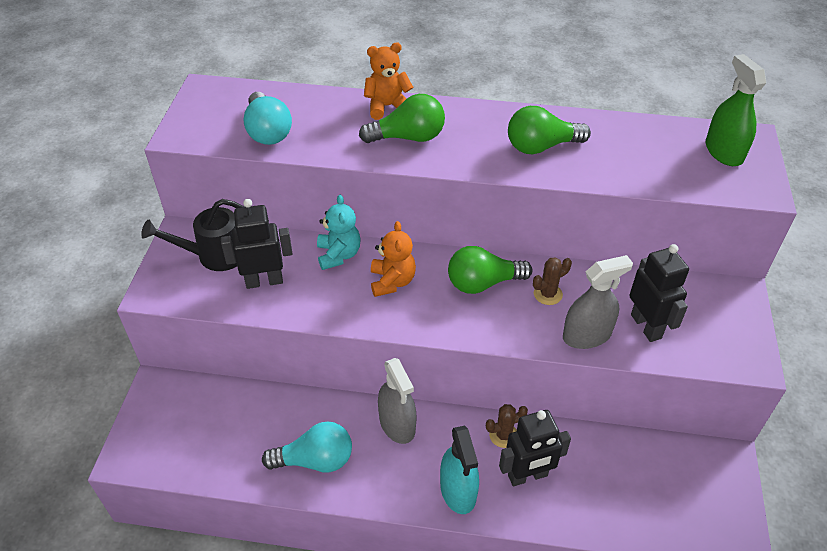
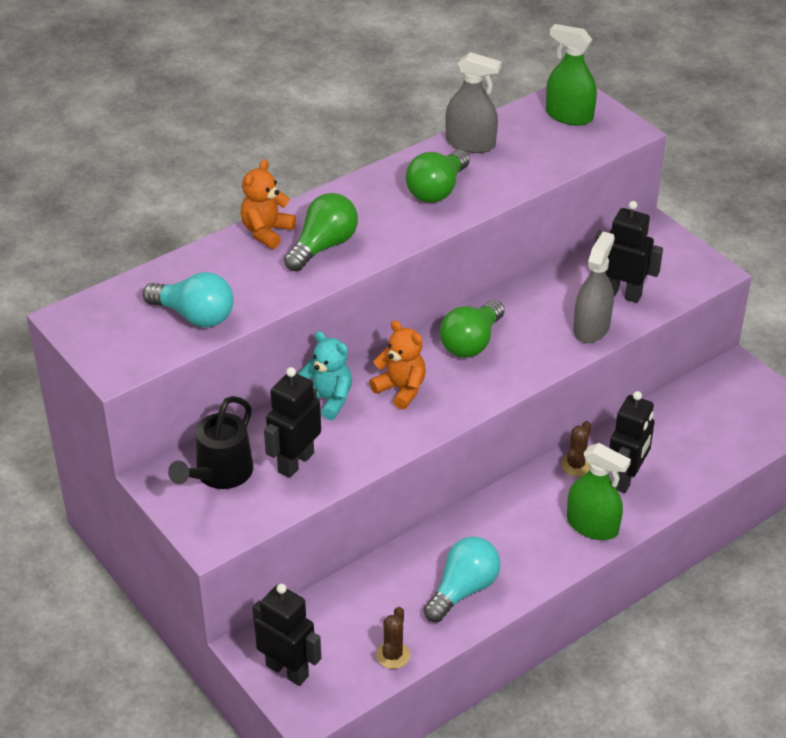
camera: 45 degrees left, 5 degrees down
(153, 420) = (287, 670): none -> black robot
(397, 424) = (490, 517): grey spray bottle -> grey spray bottle (470, 143)
(458, 490) = (592, 526): turquoise spray bottle -> green spray bottle
(547, 294) = (528, 318): brown cactus -> brown cactus (393, 655)

